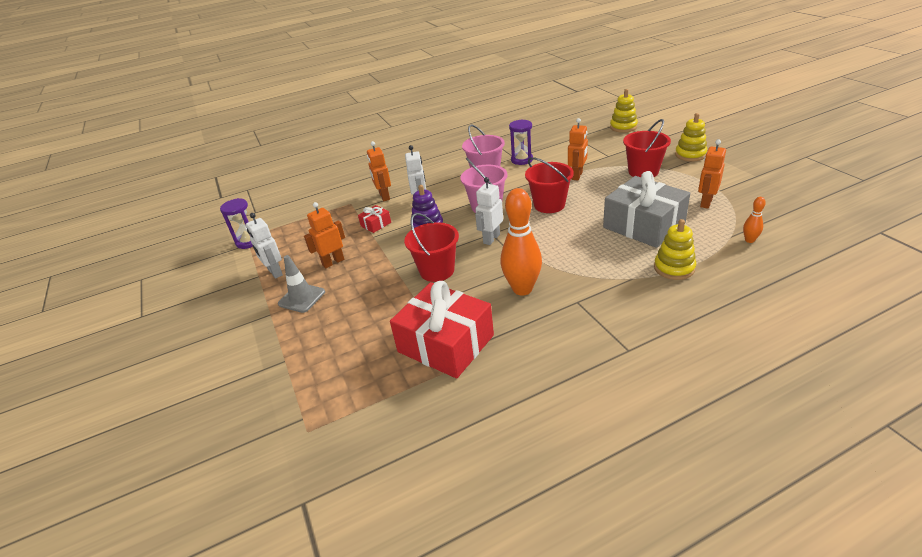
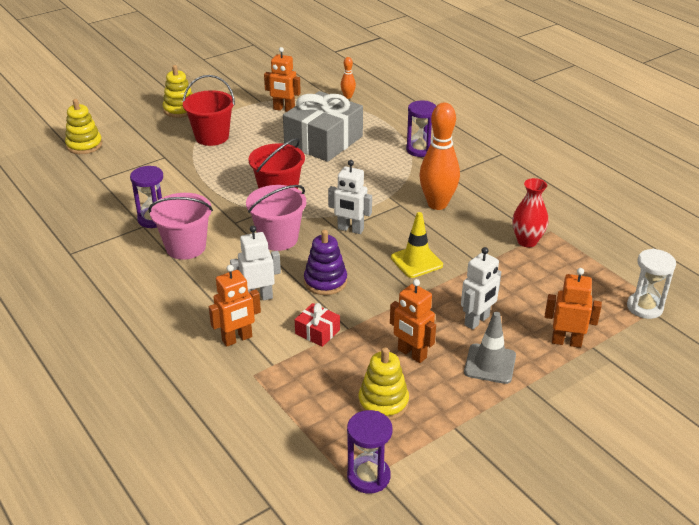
camera: 105 degrees left, 0 degrees up
(275, 272) = (443, 410): white robot -> white robot (477, 321)
(311, 413) = (644, 307): none -> white hourglass
(437, 271) = (416, 261): red bucket -> yellow traffic cone
(445, 343) = (527, 241): red gift -> red vase
(577, 176) = (211, 177): orange robot -> orange robot (566, 341)
(631, 285) = (420, 150): none -> purple hourglass
(674, 268) = (392, 130): yellow stacking toy -> yellow stacking toy (383, 402)

